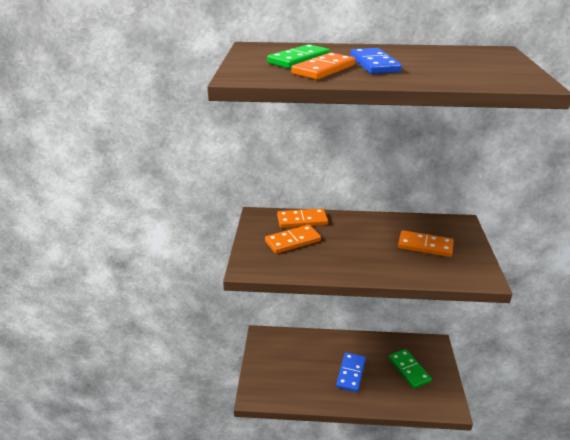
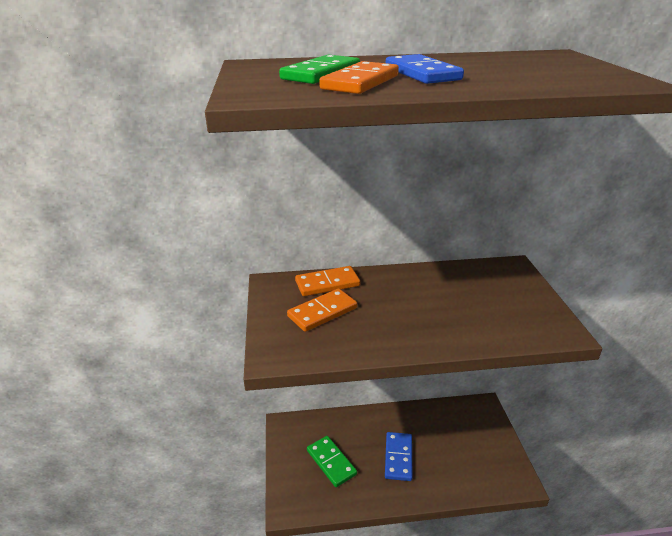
camera: 10 degrees left, 0 degrees up
(409, 370) = (463, 442): green domino -> green domino (331, 462)
(425, 246) = (482, 299): orange domino -> none

